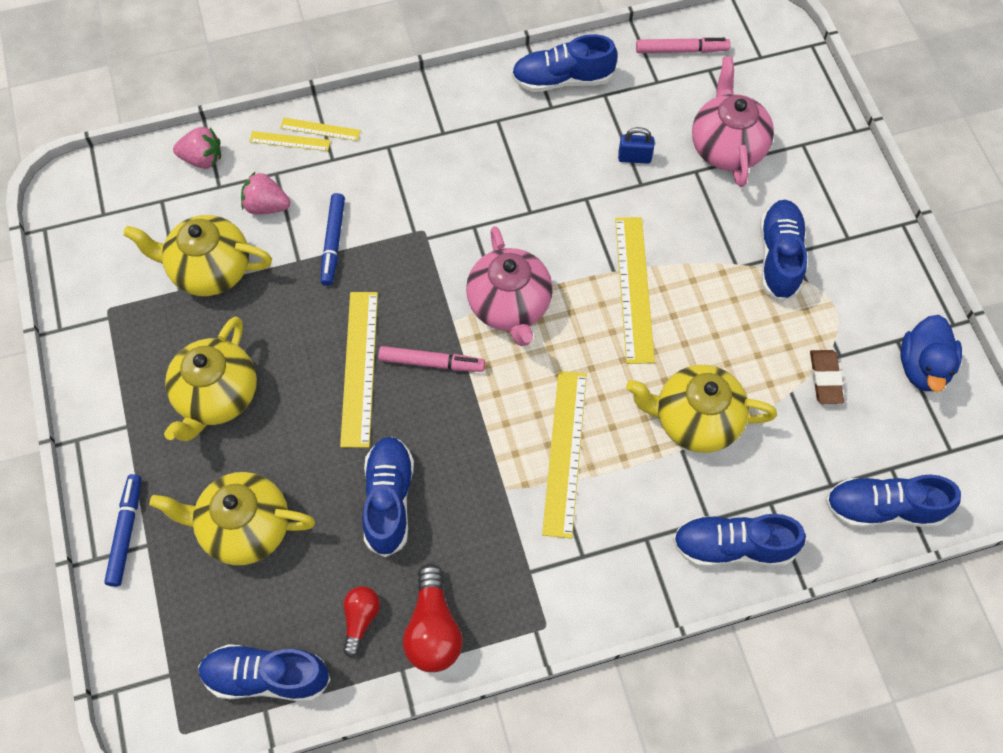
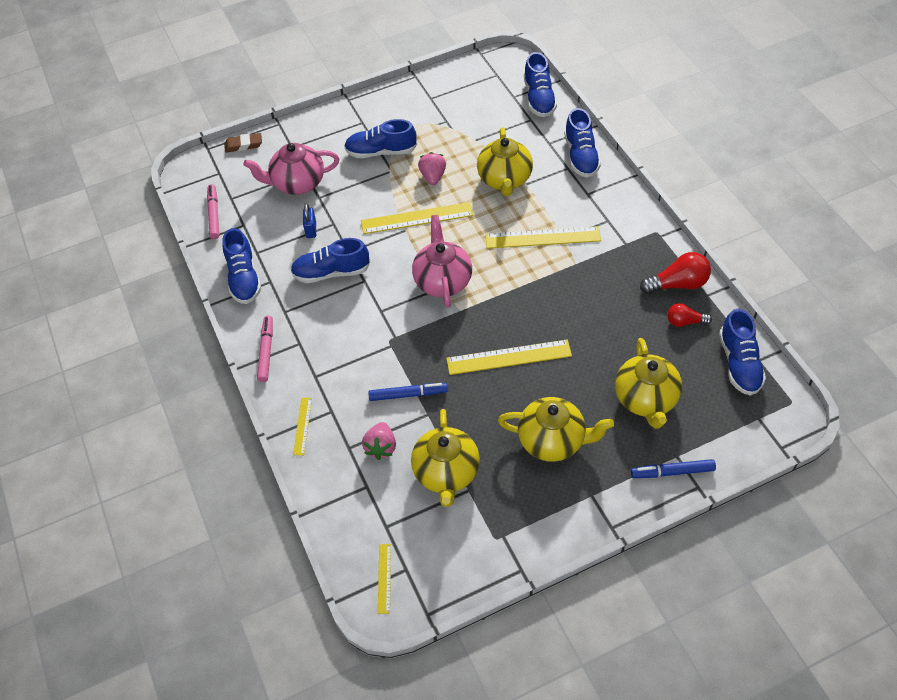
camera: 95 degrees left, 10 degrees down
(202, 159) = (340, 506): pink strawberry -> pink strawberry (433, 177)
(290, 141) = (316, 445): yellow ruler -> yellow ruler (384, 578)
(389, 500) = (601, 322): blue shoe -> blue shoe (331, 272)
(431, 363) = (495, 316): pink marker -> pink marker (266, 351)
(510, 306) = (442, 281): pink teapot -> pink teapot turned 75 degrees counterclockwise
(825, 379) = (463, 126): brown eraser -> brown eraser (243, 145)
(923, 367) = (446, 87): blue duck -> none

